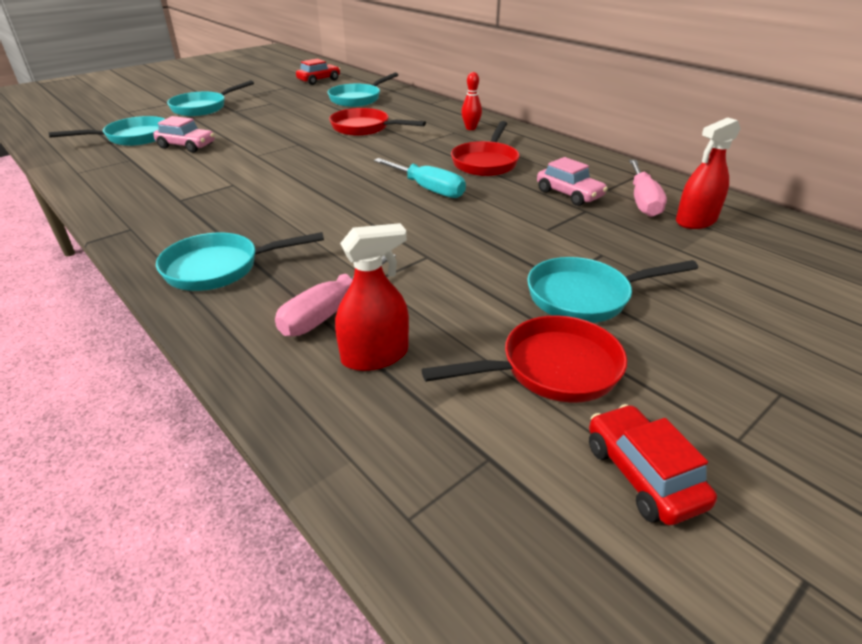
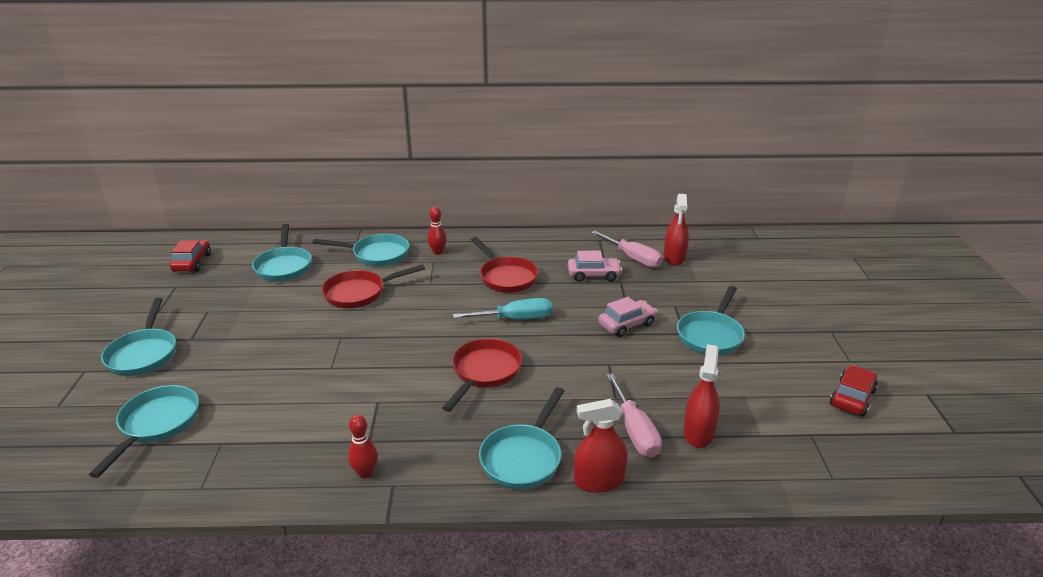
camera: 50 degrees left, 5 degrees down
(137, 213) = (365, 473): none -> red bowling pin
(187, 146) = (242, 398): pink car -> pink car (626, 324)
(220, 320) = (599, 481): none -> red spray bottle
(425, 114) = (376, 255): none -> turquoise pan
(551, 369) = (762, 381): red pan -> red pan (484, 372)
(642, 474) = (852, 398): red car -> red car turned 105 degrees clockwise

